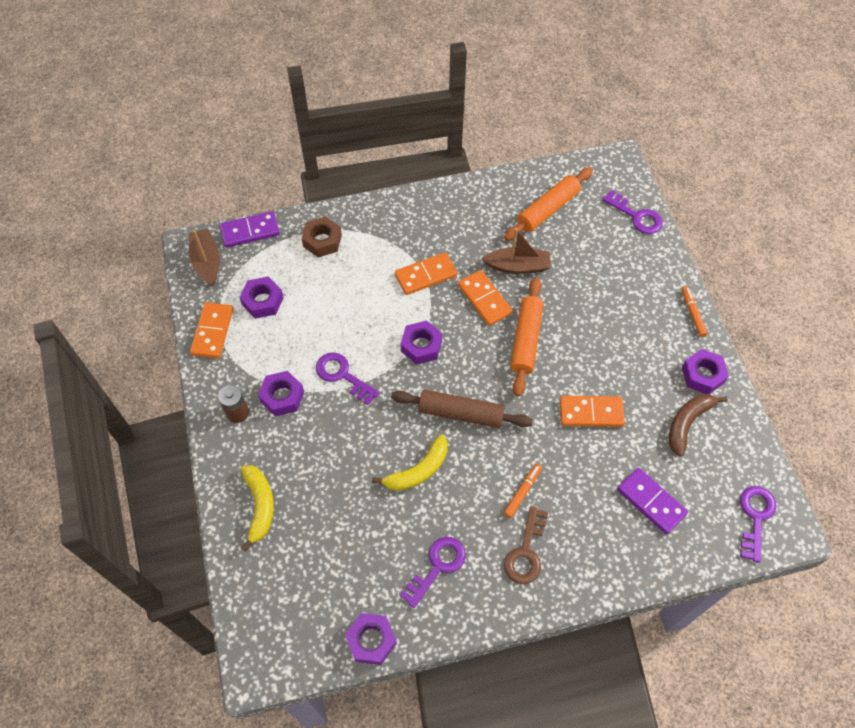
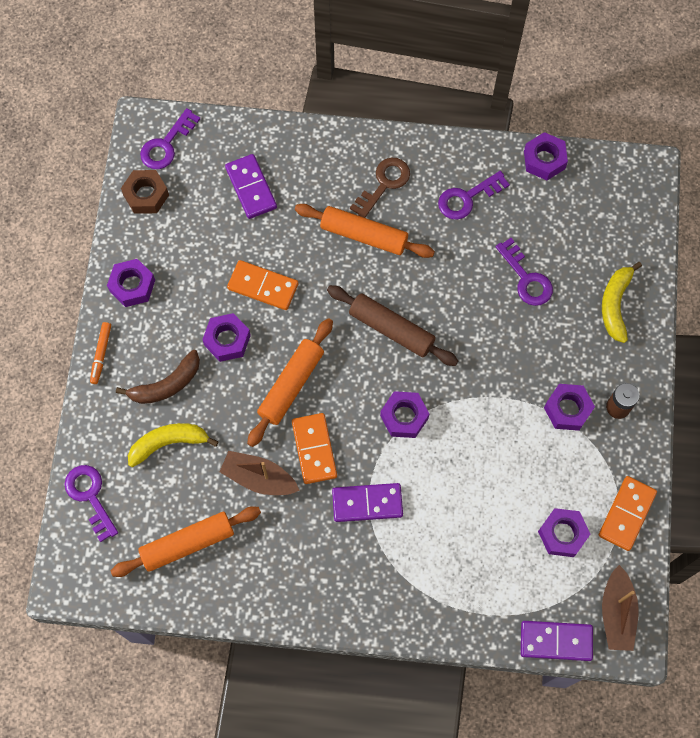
camera: 160 degrees left, 10 degrees up
(322, 241) = (472, 594): brown nut -> brown nut (146, 195)
(342, 376) = (498, 411): purple key -> purple key (526, 278)
(418, 471) = (454, 287): yellow banana -> yellow banana (169, 443)
(426, 275) = (367, 503): orange domino -> purple domino
(522, 492) = (364, 235): orange marker -> orange rolling pin
(597, 358) = (227, 340): none -> purple nut
(687, 423) = (175, 245): brown banana -> brown banana (166, 385)

